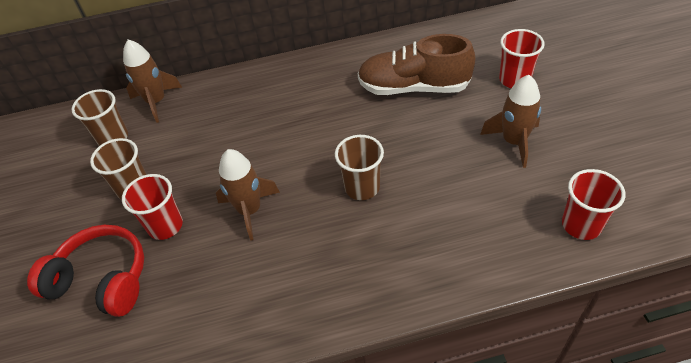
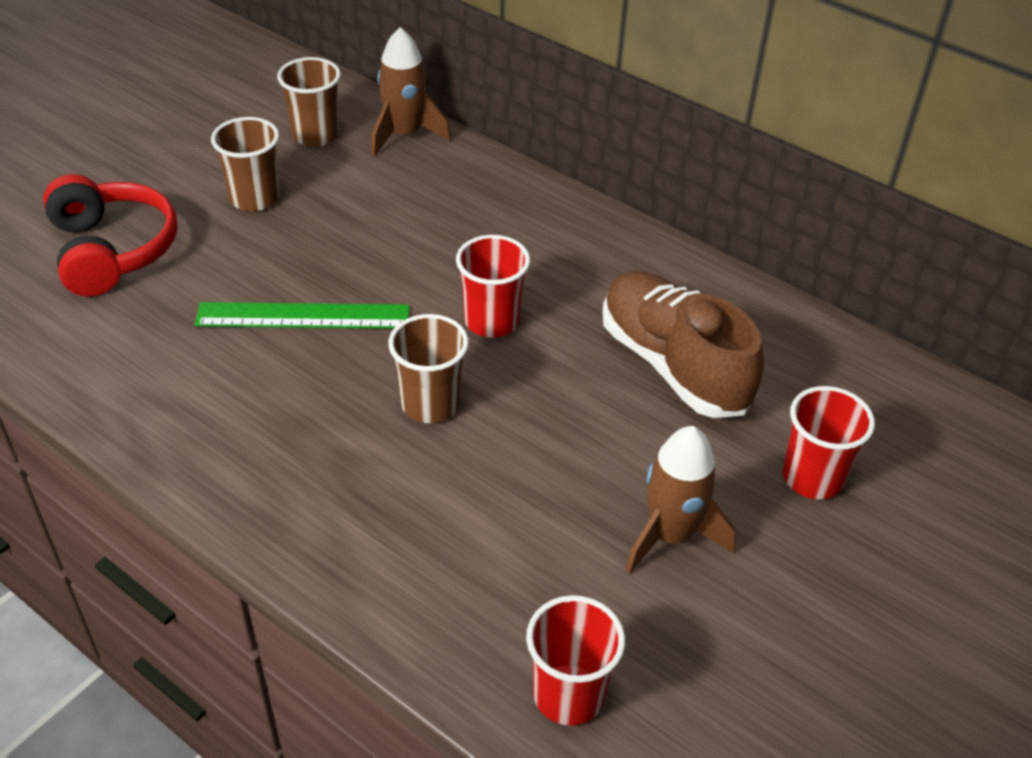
camera: 45 degrees right, 5 degrees down
(165, 226) = (222, 256): red cup -> red cup (491, 321)
(250, 210) = (303, 316): brown rocket -> green ruler

